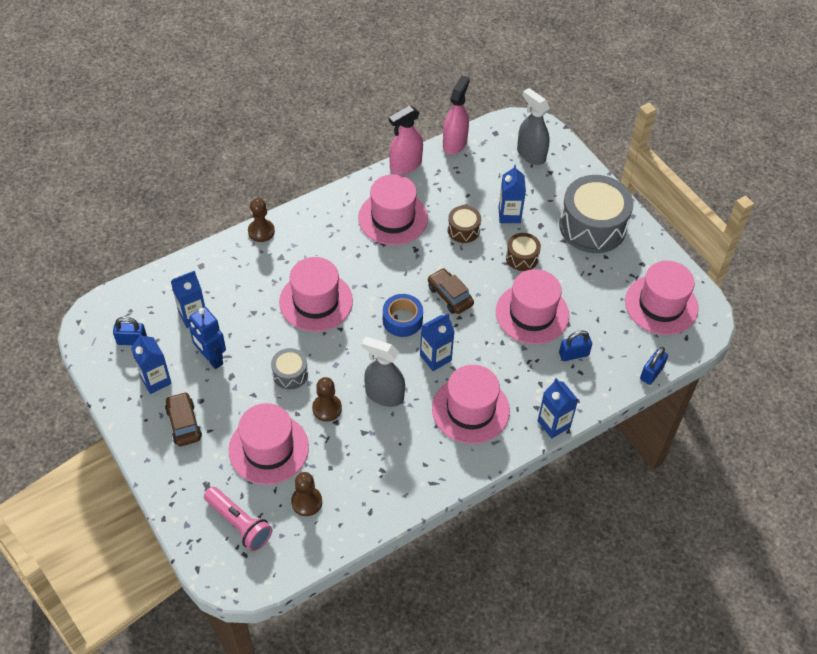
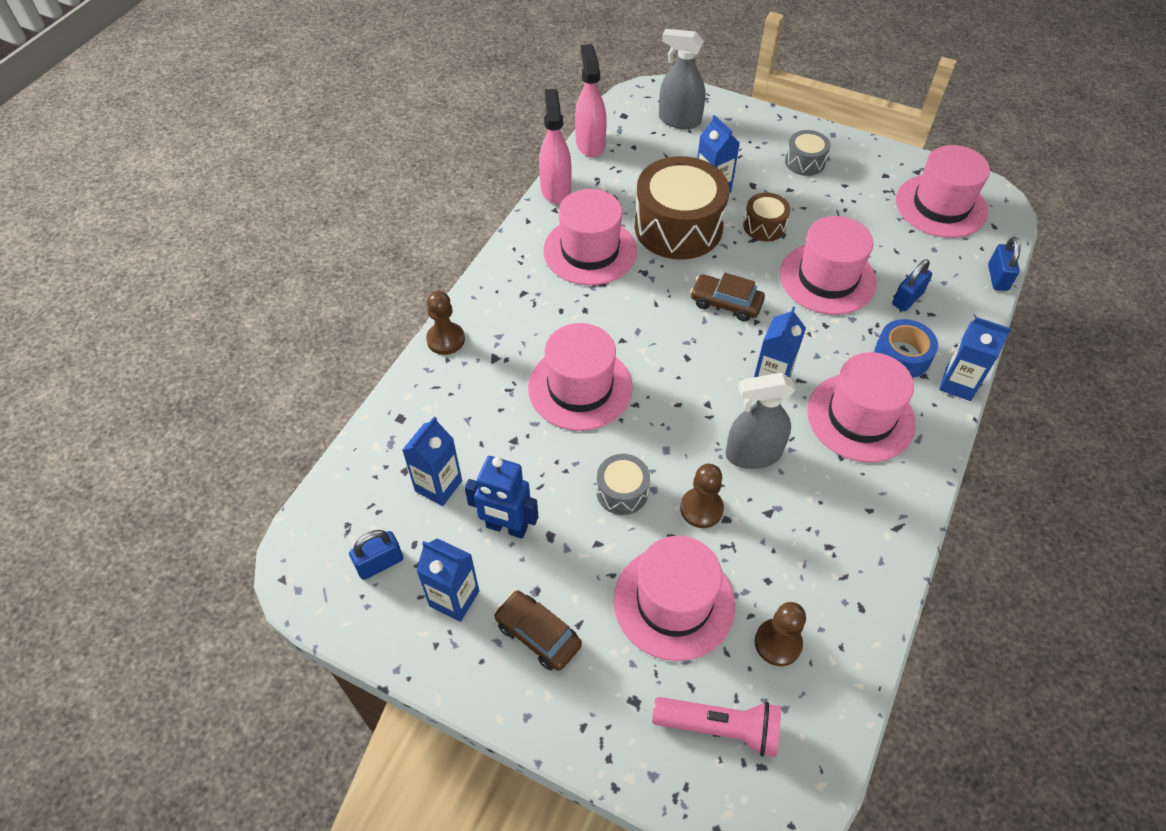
camera: 30 degrees left, 0 degrees up
(402, 320) = (698, 357): blue tape -> blue tape (902, 355)
(405, 165) = (555, 189): pink spray bottle -> pink spray bottle turned 150 degrees clockwise
(463, 230) = (678, 227): brown drum -> brown drum, size x2.09
(592, 226) = (805, 162): grey drum -> grey drum, size x0.48

